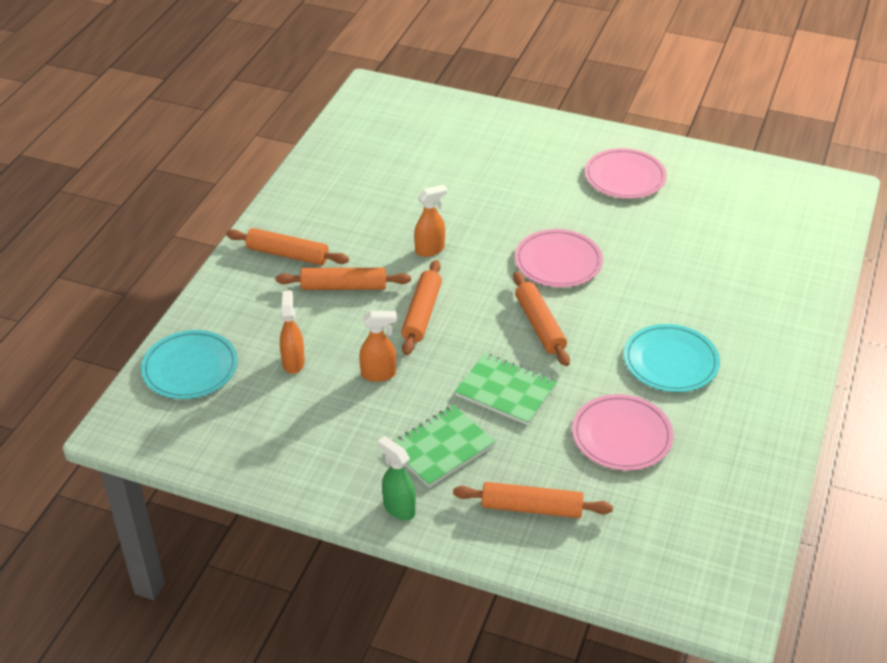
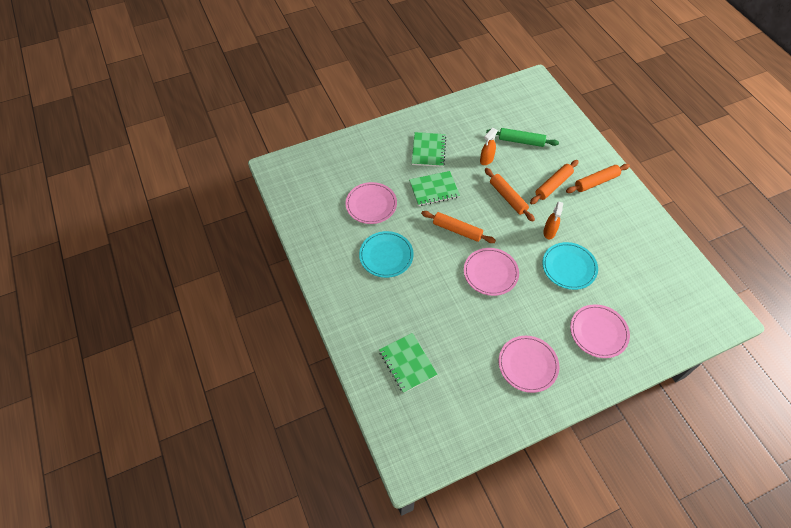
camera: 135 degrees right, 15 degrees up
(190, 368) = (549, 113): turquoise plate -> turquoise plate (569, 267)
(293, 362) = (521, 141): orange spray bottle -> green rolling pin
(398, 508) = (415, 121): green spray bottle -> none
(515, 153) = (598, 332): none -> pink plate
(531, 508) = (373, 153): orange rolling pin -> none
(759, 253) = (407, 363): none -> green notebook

